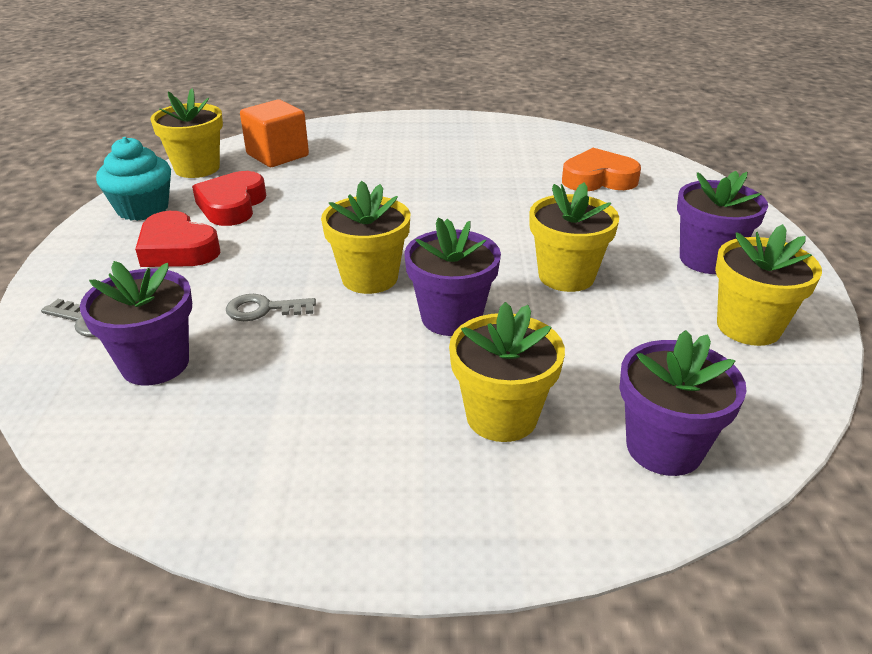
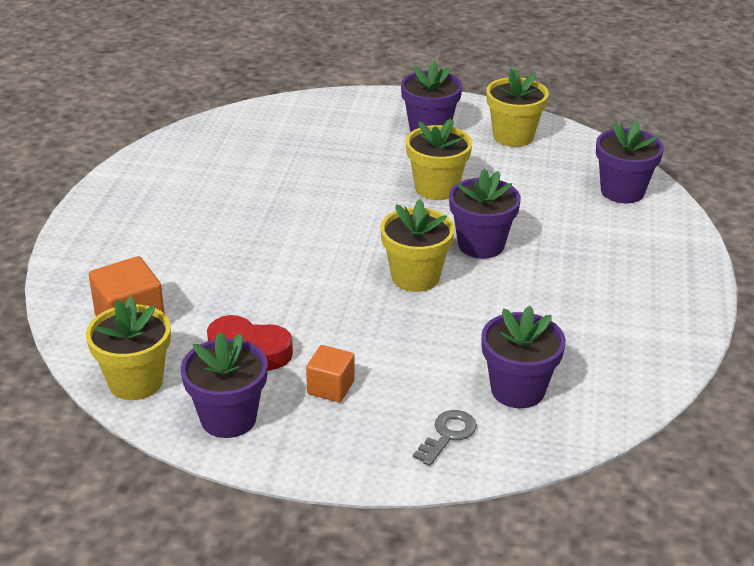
camera: 80 degrees left, 0 degrees up
(143, 209) = (228, 418): turquoise cupcake -> purple flower pot
(177, 249) = (330, 387): red heart -> orange cube
(264, 309) = (450, 334): grey key -> none
(501, 416) = (592, 240): yellow flower pot -> none
(598, 179) = (283, 144): orange heart -> none

